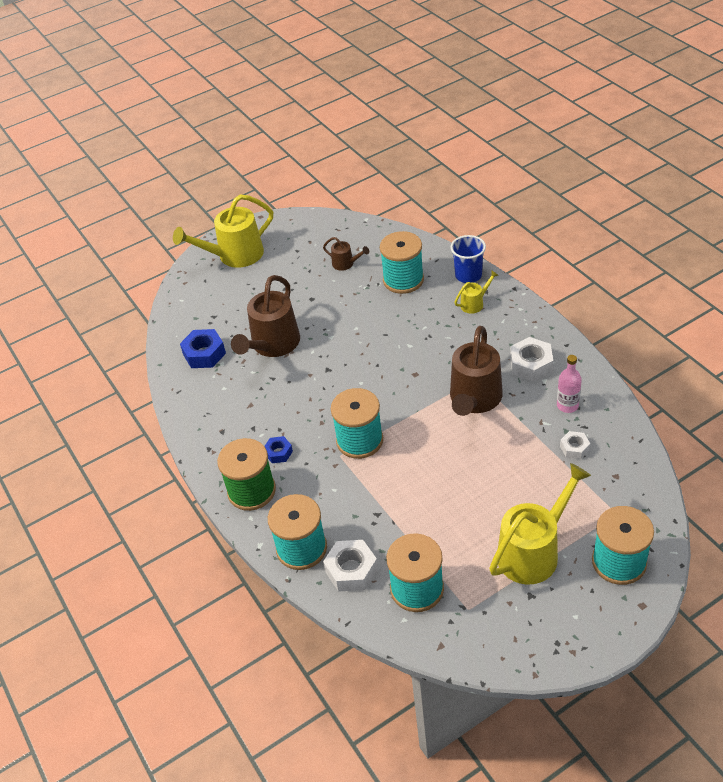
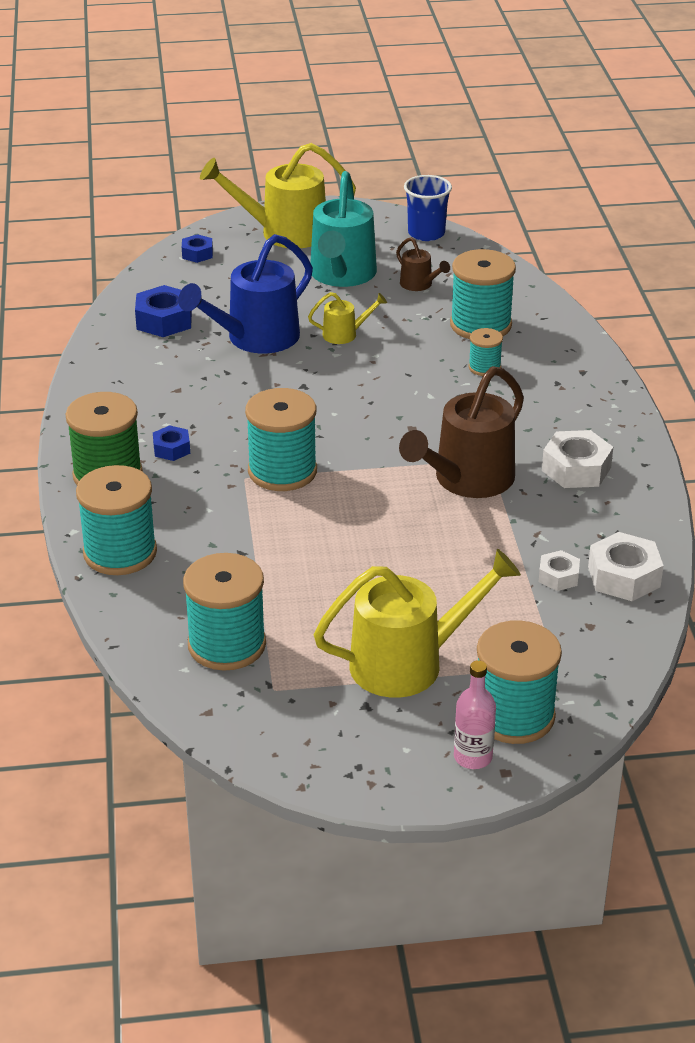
camera: 20 degrees right, 10 degrees down
(190, 293) = (197, 254): none -> blue nut
(272, 345) = (255, 339): brown watering can -> blue watering can
(293, 275) = (341, 275): none -> turquoise watering can
(351, 570) = (162, 596): white nut -> white nut (623, 576)
(427, 311) = (484, 367): none -> turquoise spool
(468, 275) = (573, 347): blue cup -> blue cup (426, 233)
(475, 303) = (556, 380): yellow watering can -> yellow watering can (345, 334)
(567, 405) = (588, 528): pink bottle -> pink bottle (473, 757)

